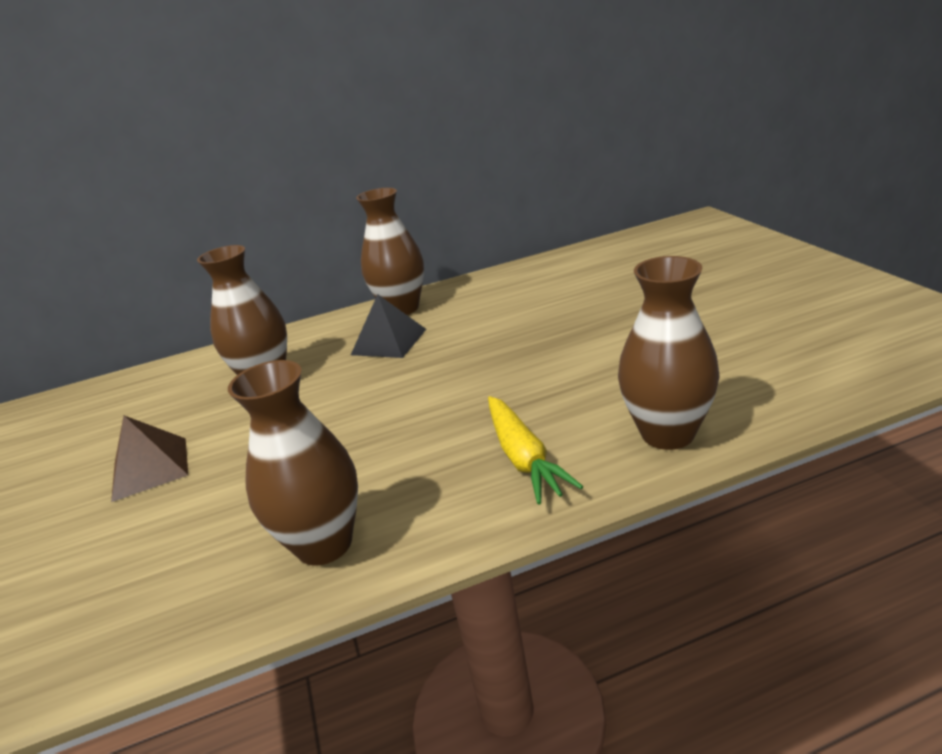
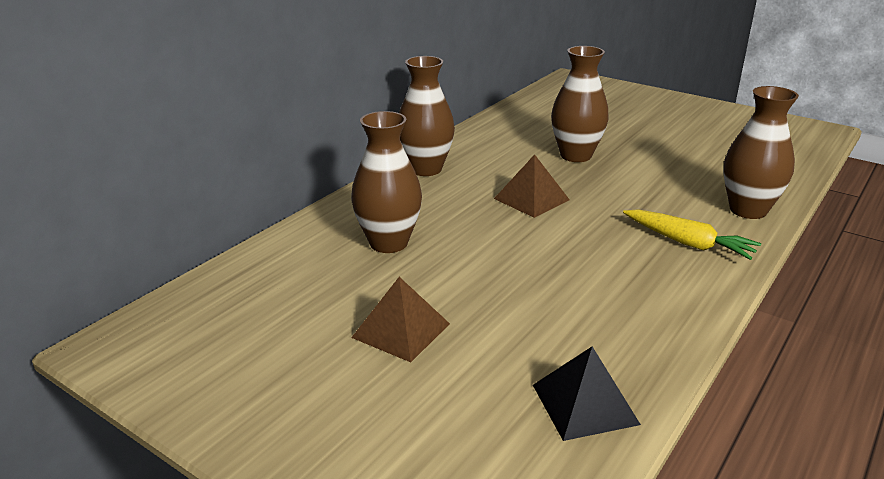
camera: 40 degrees left, 0 degrees up
(324, 544) = (643, 325): brown vase -> brown vase (575, 155)
(389, 342) = (459, 195): black pyramid -> black pyramid (584, 404)
(444, 360) = (531, 199): none -> brown pyramid

